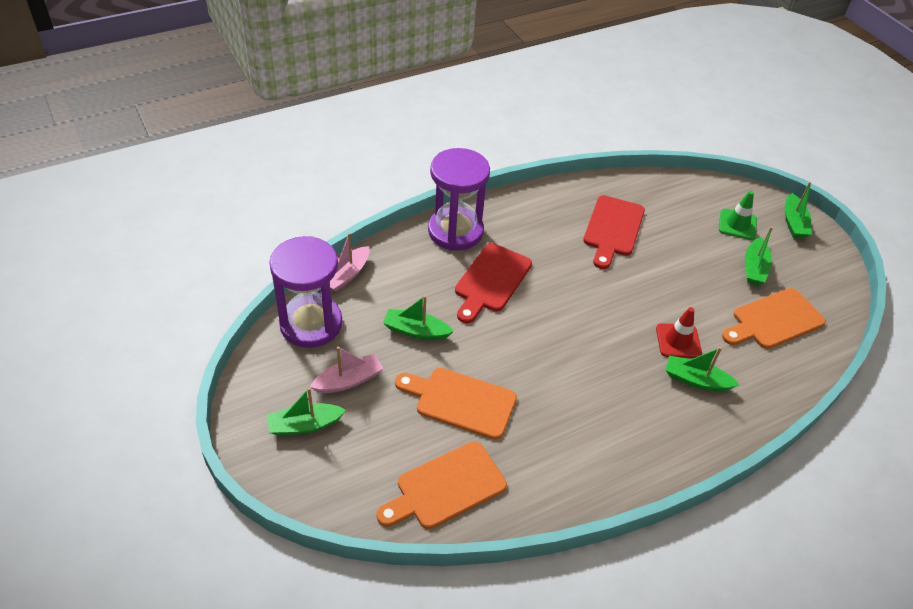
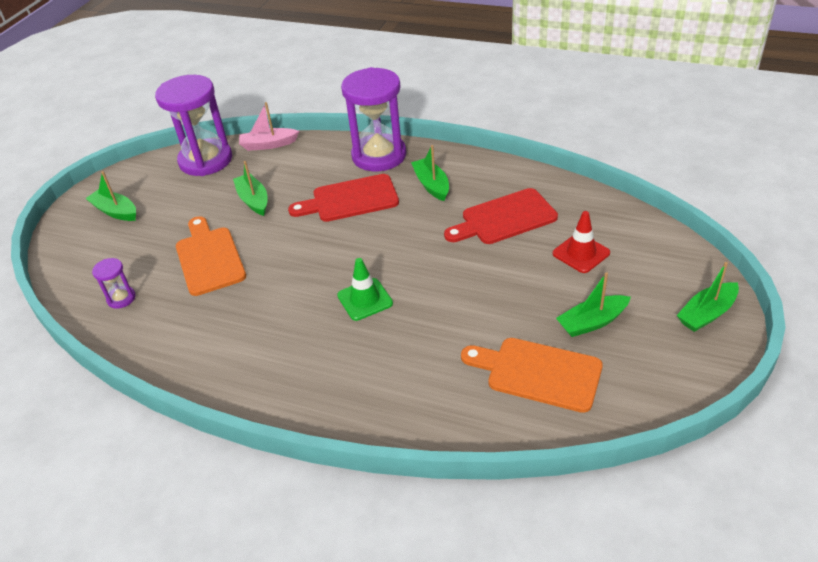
camera: 55 degrees right, 5 degrees down
(348, 380) = (173, 203): pink boat -> none
(446, 487) = (121, 298): orange cutting board -> purple hourglass
(678, 341) = (421, 327): red traffic cone -> red traffic cone (581, 253)
(696, 380) = (386, 364): green boat -> green boat (431, 185)
(737, 224) = (636, 280): green traffic cone -> green traffic cone (365, 299)

